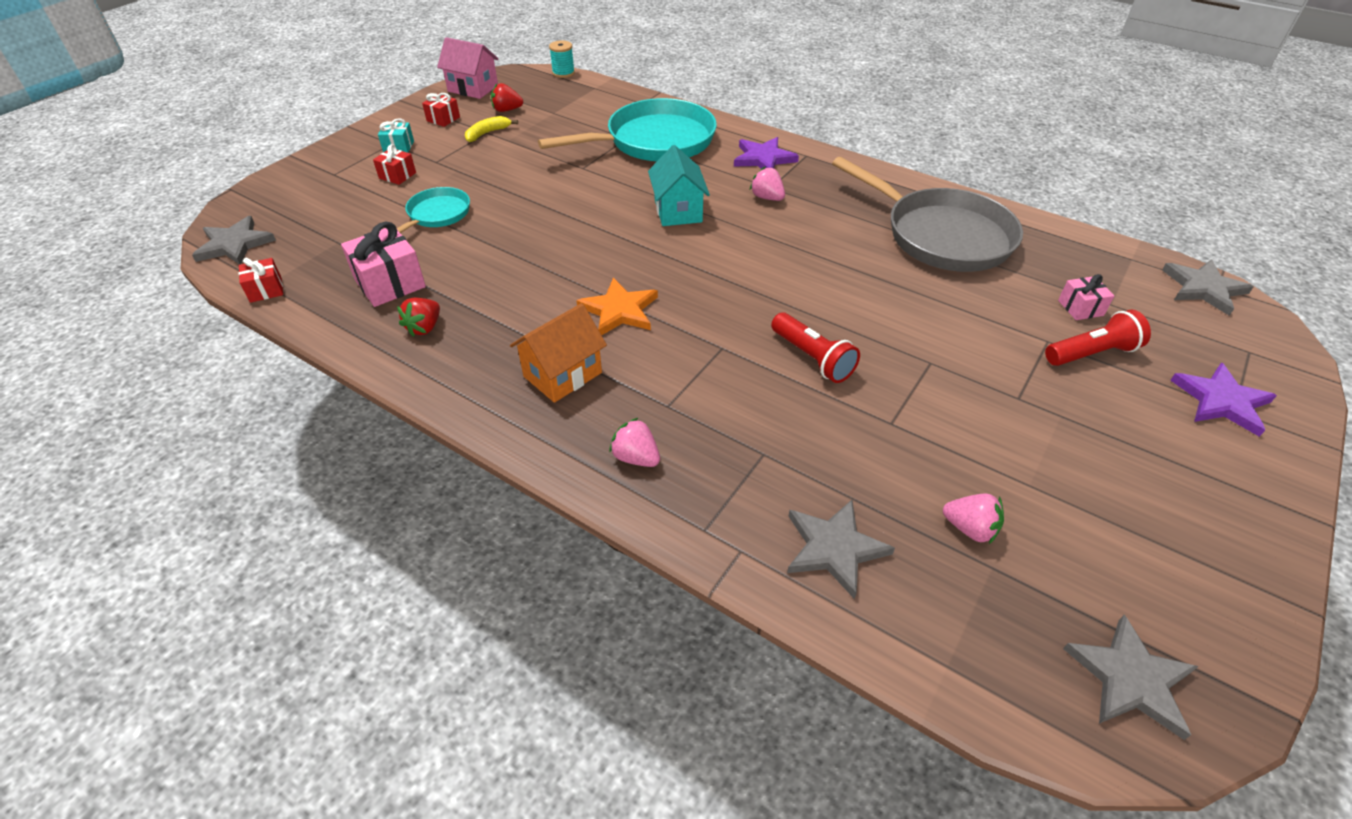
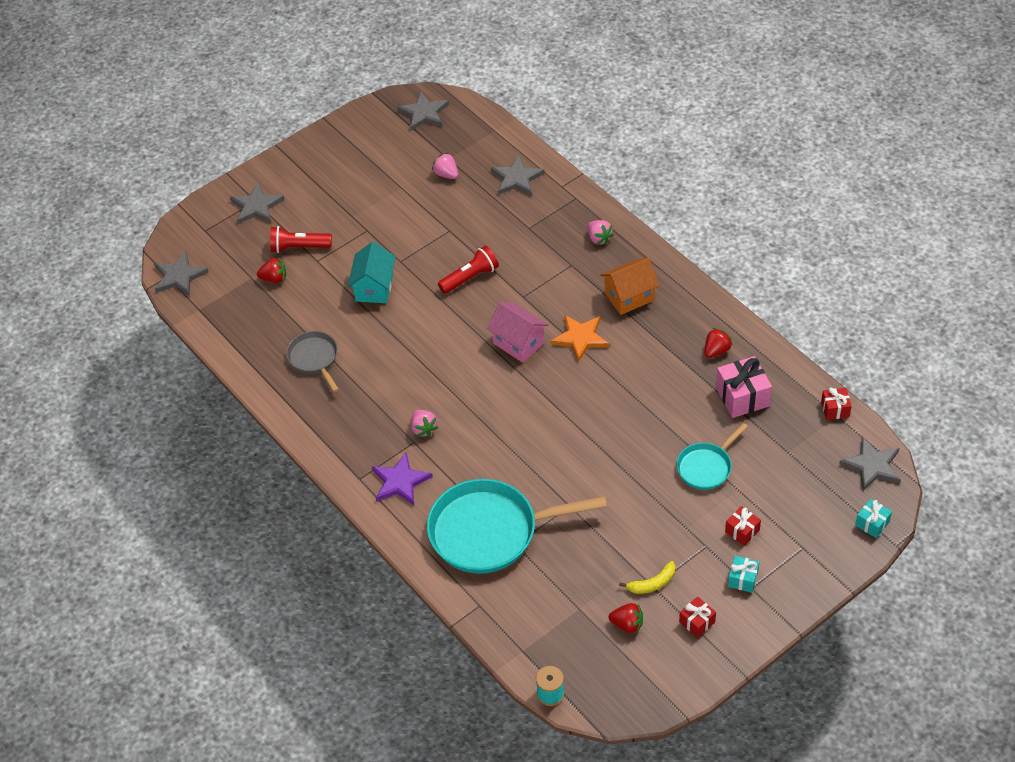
camera: 160 degrees left, 5 degrees up
(252, 200) = (872, 523): none -> turquoise gift
(473, 88) = (661, 682): pink house -> pink house (518, 343)
(678, 211) = (504, 429): turquoise house -> turquoise house (374, 288)
(812, 358) = (470, 277): red flashlight -> red flashlight turned 75 degrees clockwise
(941, 235) = (314, 359): grey pan -> grey pan, size x0.52
(1080, 308) = (274, 278): pink gift -> red strawberry
(1221, 401) = (256, 206): purple star -> grey star

